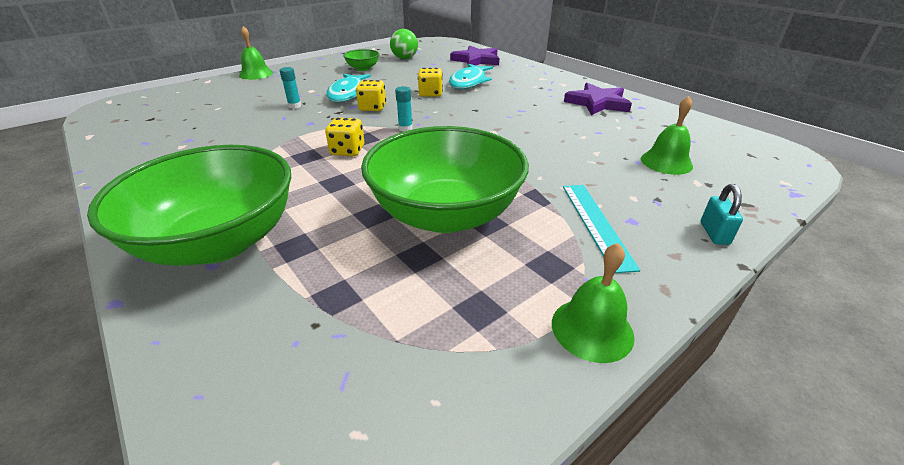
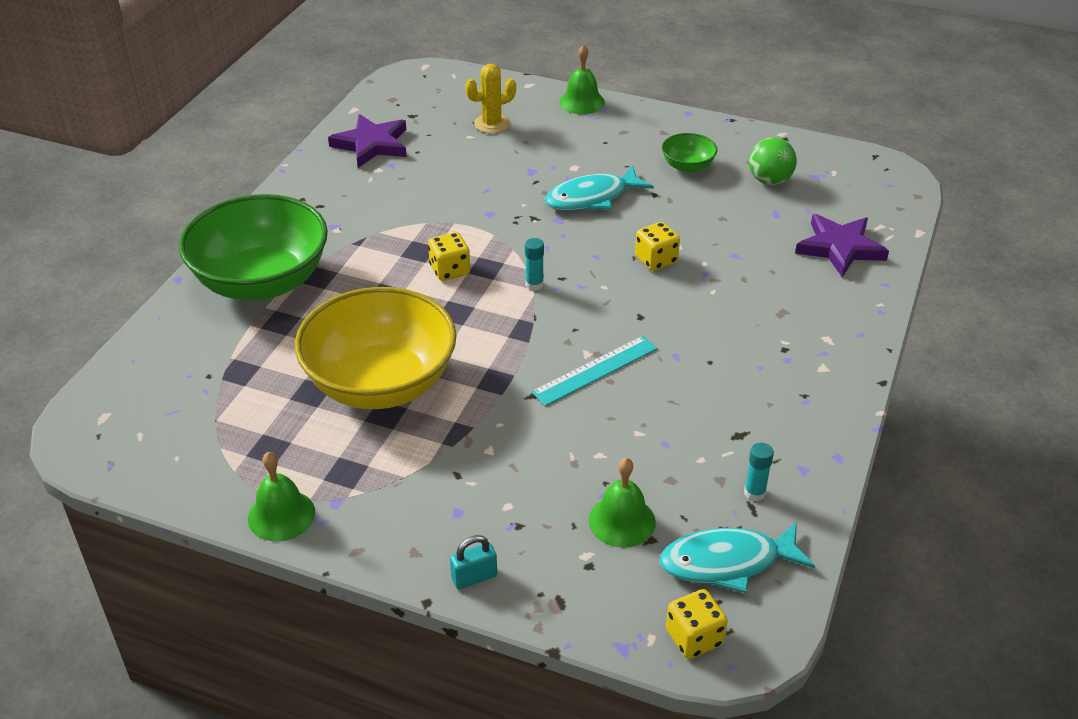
camera: 60 degrees right, 5 degrees up
(220, 99) = (492, 124): none -> yellow cactus
(294, 106) = (521, 180): turquoise glue stick -> turquoise glue stick (754, 493)
(372, 108) = (568, 235): yellow dice -> yellow dice (694, 638)
(445, 214) = (381, 384): green bowl -> yellow bowl
(469, 82) = (733, 276): turquoise fish -> turquoise fish (727, 562)
(596, 224) = (433, 487): turquoise ruler -> turquoise ruler (595, 370)
(597, 103) = (774, 421): purple star -> purple star (372, 144)

